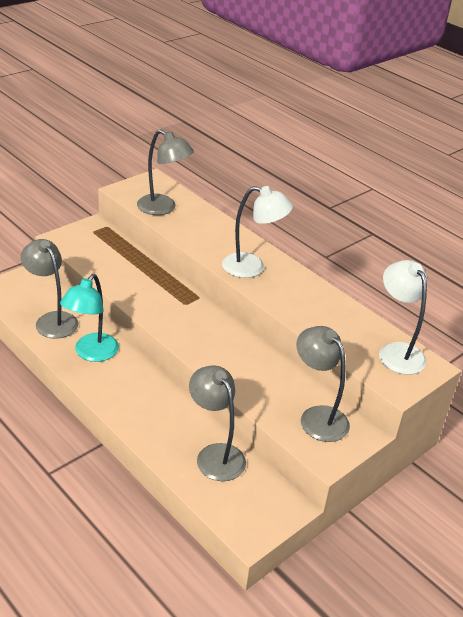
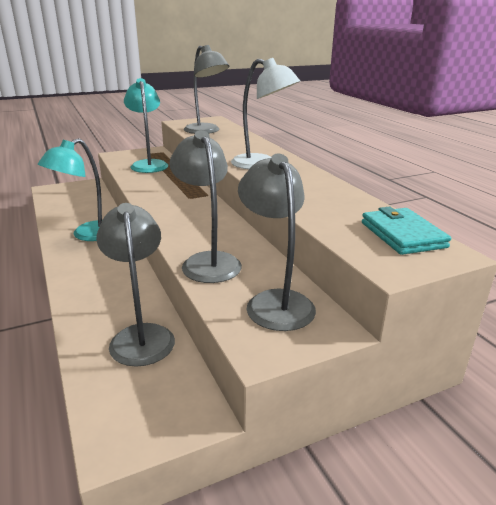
camera: 20 degrees right, 10 degrees down
(52, 320) = (75, 210): grey lamp -> grey lamp (207, 261)
(108, 253) = (148, 164): none -> turquoise lamp
(396, 351) = (402, 235): white lamp -> turquoise wallet

